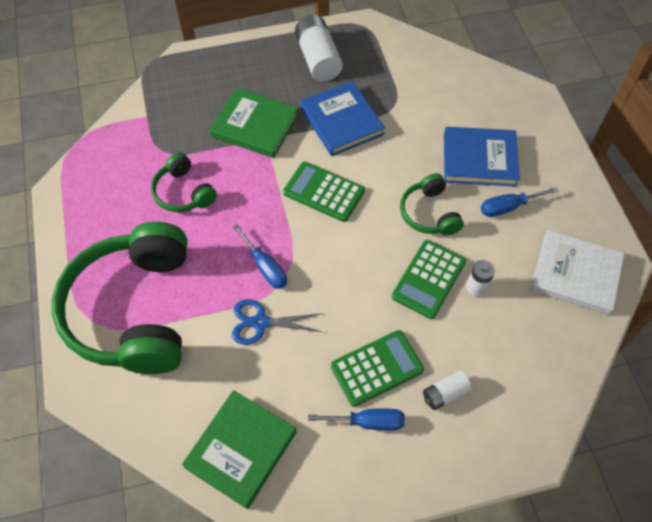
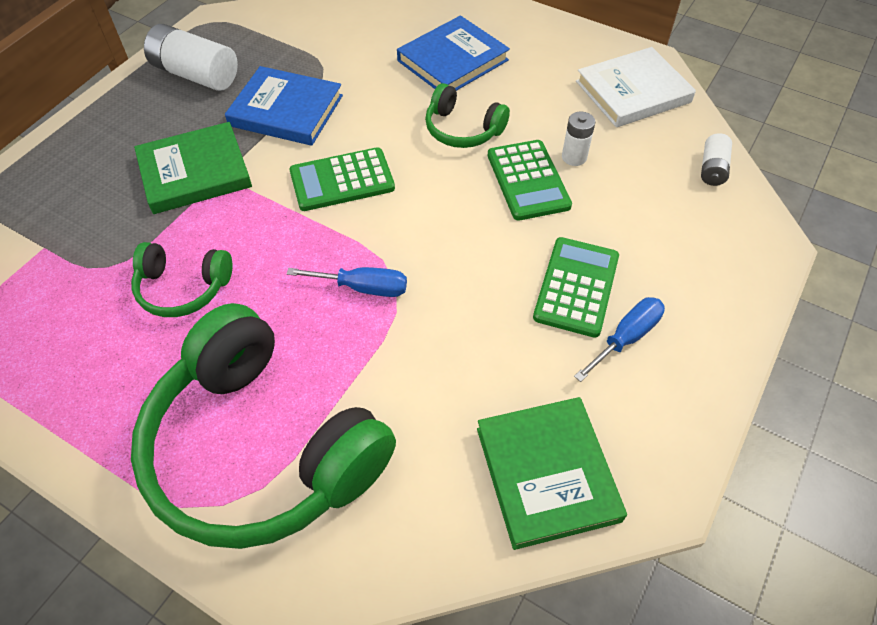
camera: 45 degrees left, 5 degrees down
(260, 322) = (420, 340): blue scissors -> none
(445, 394) = (655, 258): white battery -> white battery (712, 169)
(508, 207) = (521, 80): blue screwdriver -> none

